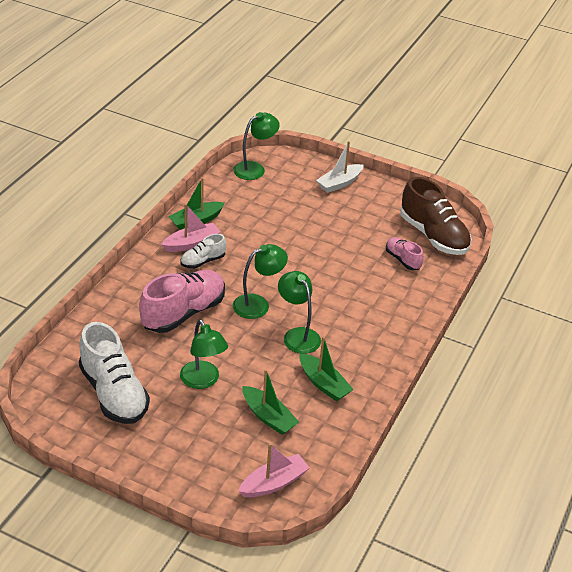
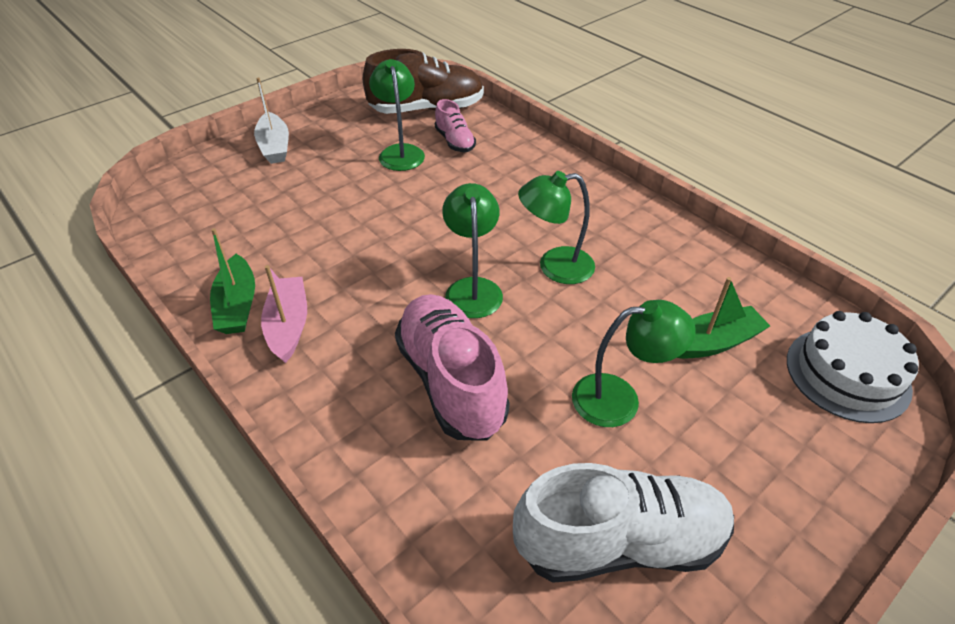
camera: 65 degrees left, 5 degrees up
(203, 261) = (340, 324): white shoe -> none
(255, 168) = (172, 210): green lamp -> green lamp (400, 152)
(274, 483) = (847, 374): pink boat -> white cake
(323, 384) = (657, 269): green boat -> none
(402, 260) = (455, 141): pink shoe -> pink shoe turned 105 degrees counterclockwise

